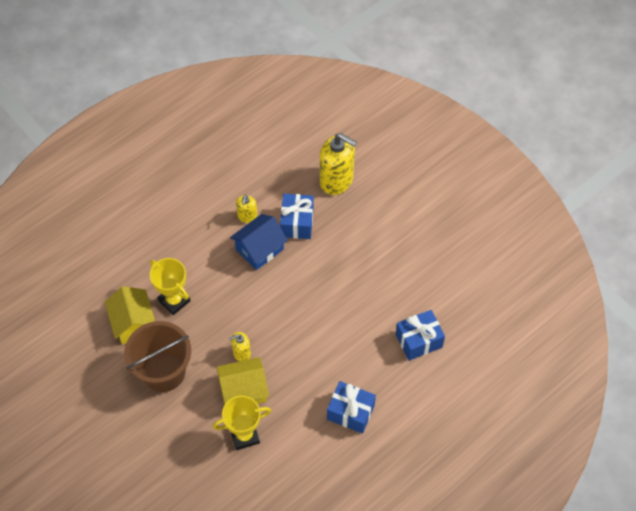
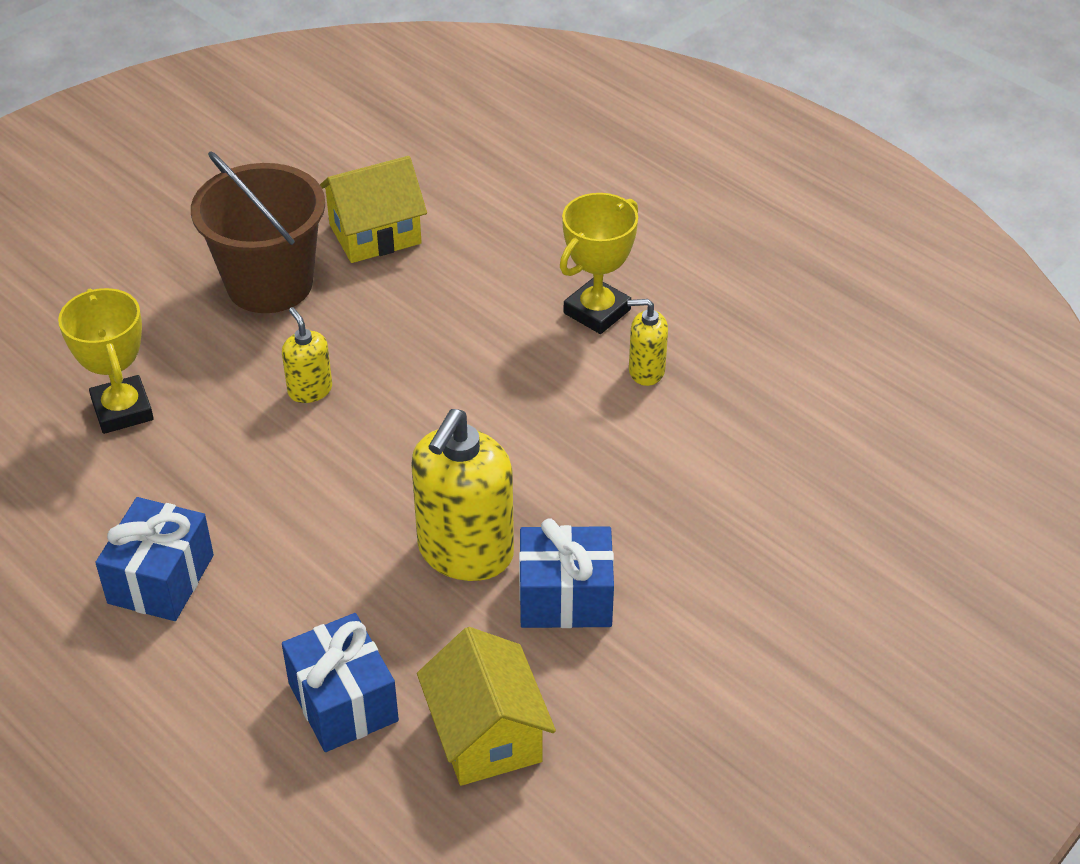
camera: 85 degrees right, 15 degrees down
(174, 301) = (428, 282): yellow trophy -> yellow trophy (597, 311)
(243, 390) = (224, 400): yellow house -> yellow house (486, 735)
(259, 249) = (565, 397): blue house -> none
(297, 223) = (644, 454): blue gift -> blue gift (565, 597)
(336, 180) = (778, 517): yellow soap dispenser -> yellow soap dispenser (465, 552)

